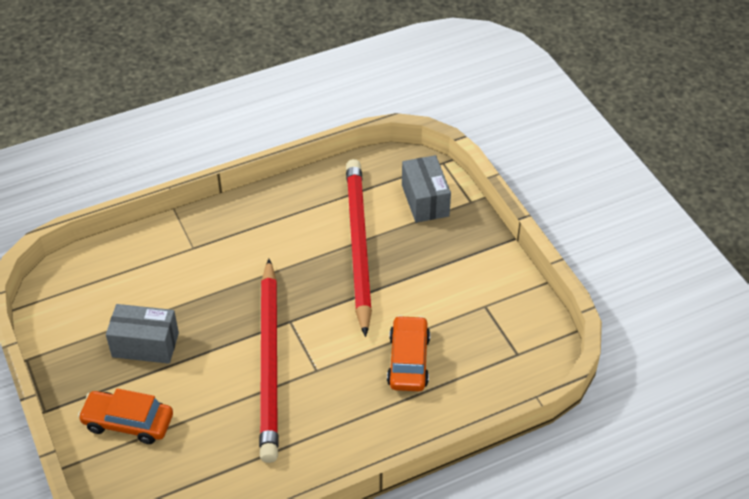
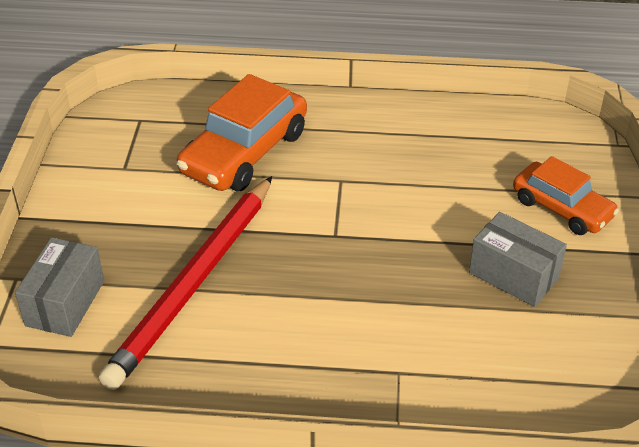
camera: 150 degrees left, 5 degrees down
(270, 362) = (383, 204): red pencil -> none
(408, 361) = (244, 152): orange car -> orange car, size x1.55

